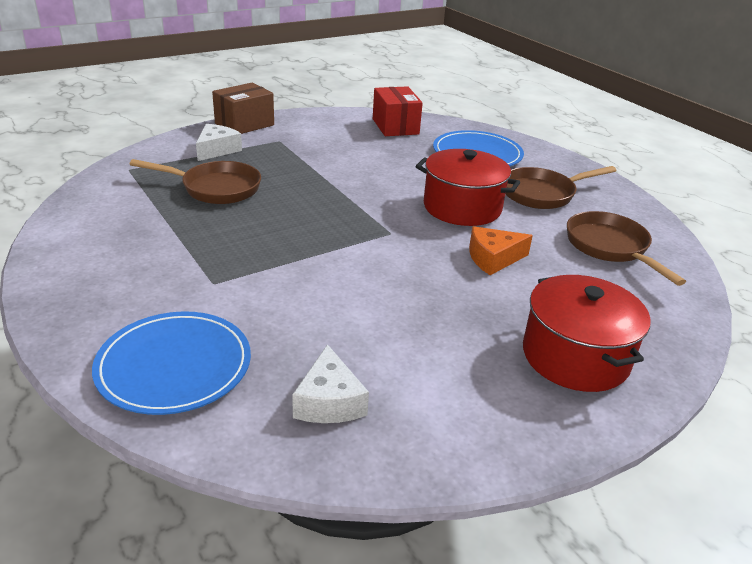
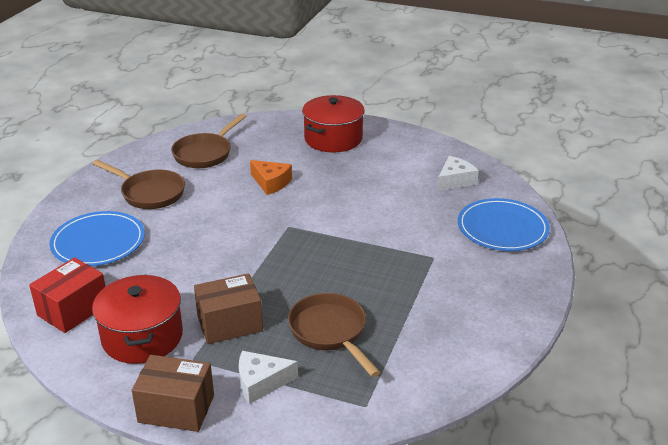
camera: 125 degrees left, 0 degrees up
(293, 161) = (229, 323): none -> brown box
(462, 207) = (214, 214): red pot -> red pot (142, 337)

